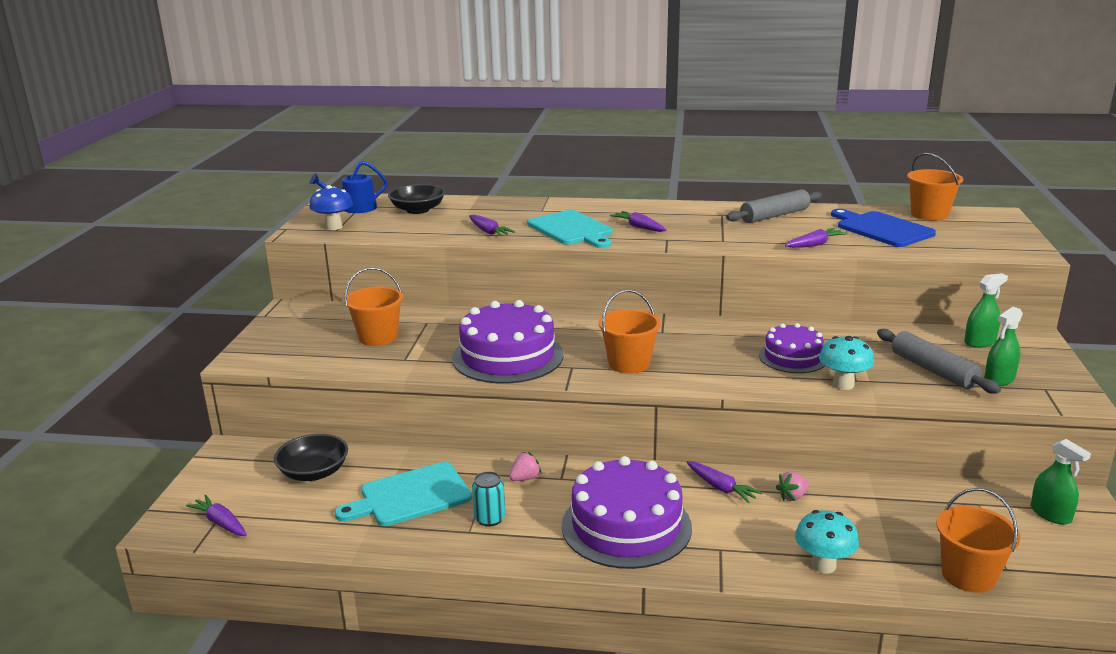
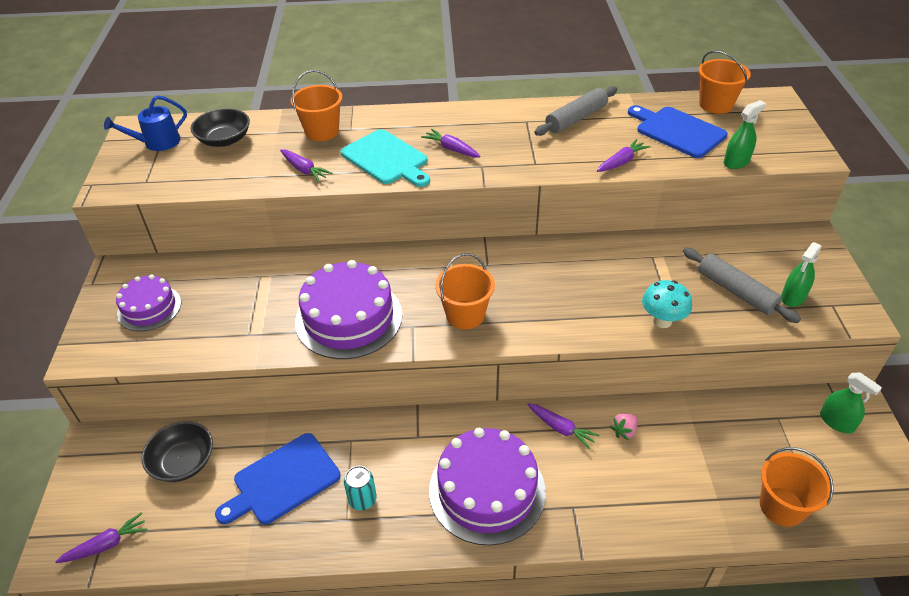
camera: 10 degrees left, 20 degrees up
(221, 523) = (106, 544): purple carrot -> purple carrot turned 120 degrees clockwise
(334, 227) = (142, 177): blue mushroom -> none
(378, 337) = (215, 304): orange bucket -> orange bucket (322, 131)
(410, 496) = (283, 480): turquoise cutting board -> blue cutting board
(525, 478) = (385, 441): pink strawberry -> none
(792, 357) = (611, 287): purple cake -> purple cake (149, 308)
(823, 565) = (663, 513): turquoise mushroom -> none
(980, 342) = (769, 247): green spray bottle -> green spray bottle (736, 162)

